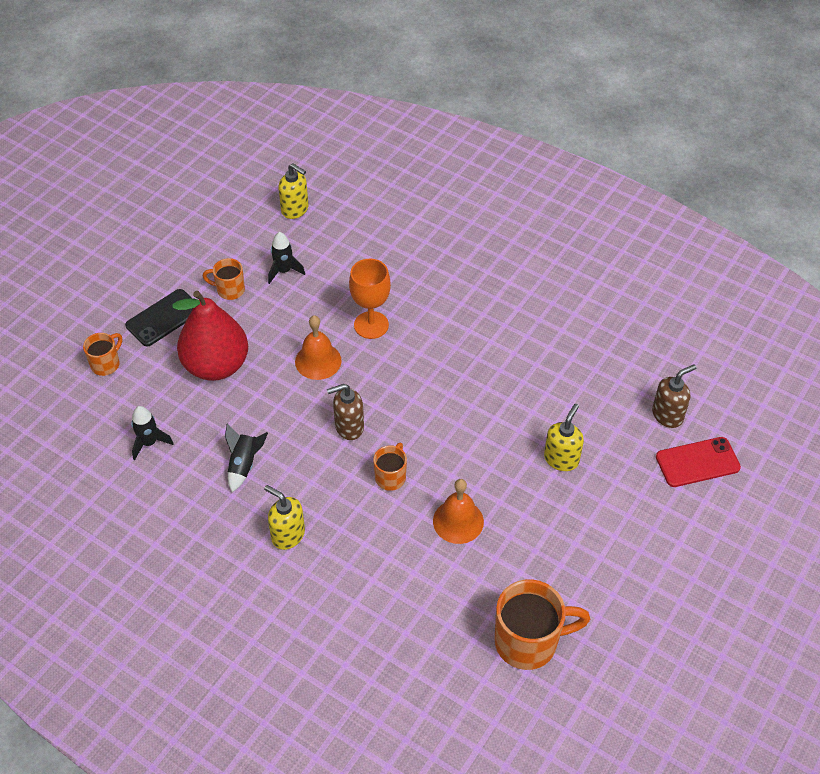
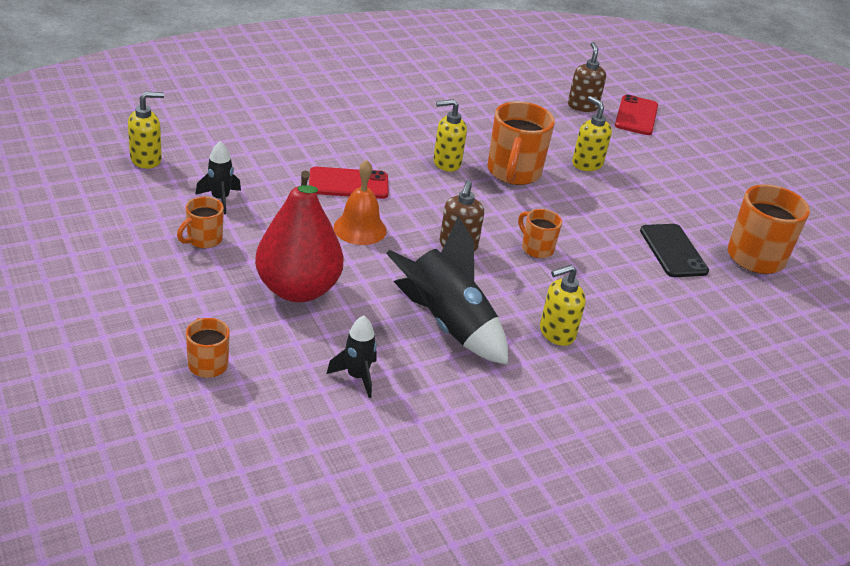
camera: 65 degrees left, 15 degrees down
(164, 318) = (189, 296): black phone -> black phone (673, 251)
(244, 465) = (447, 325): black rocket -> black rocket, size x1.94
(371, 325) = (348, 184): orange goblet -> red phone
(458, 521) = (612, 236): orange bell -> none
(461, 366) = (446, 163): none -> yellow soap dispenser
(491, 415) = (513, 173): none -> orange mug

